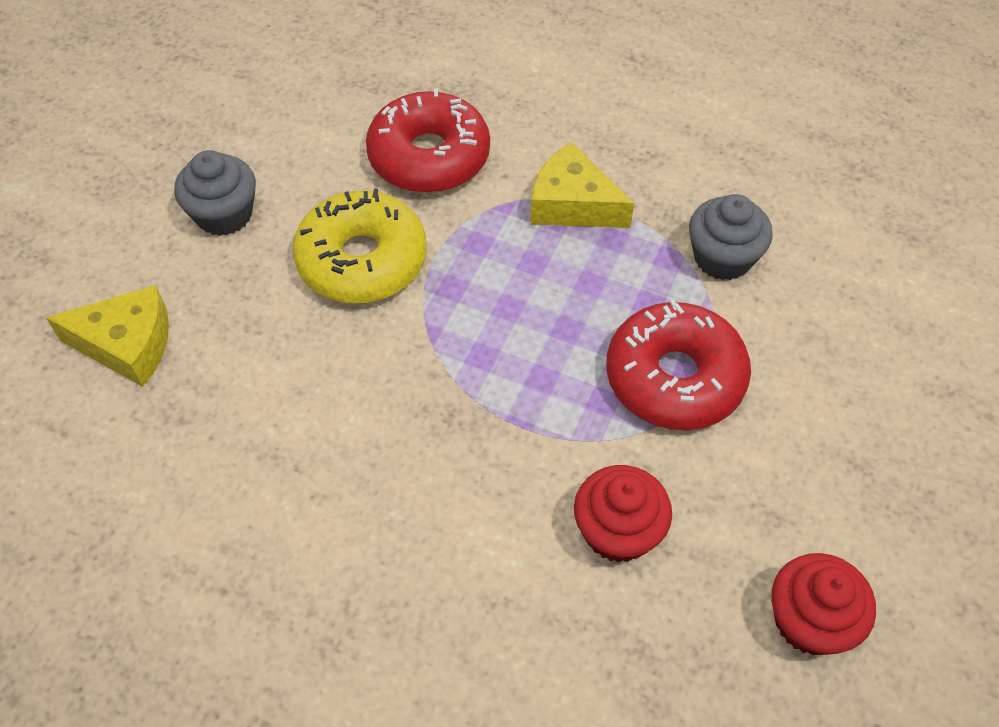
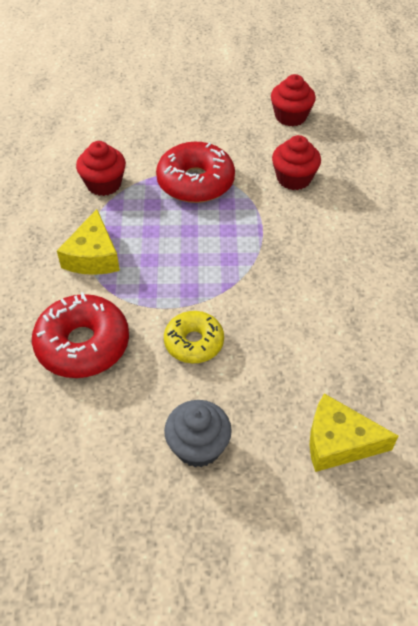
camera: 115 degrees left, 5 degrees down
(127, 345) = (338, 442): yellow cheese -> yellow cheese turned 60 degrees counterclockwise
(362, 260) = (194, 342): yellow donut -> yellow donut, size x0.64
(722, 258) = (104, 184): grey cupcake -> red cupcake

